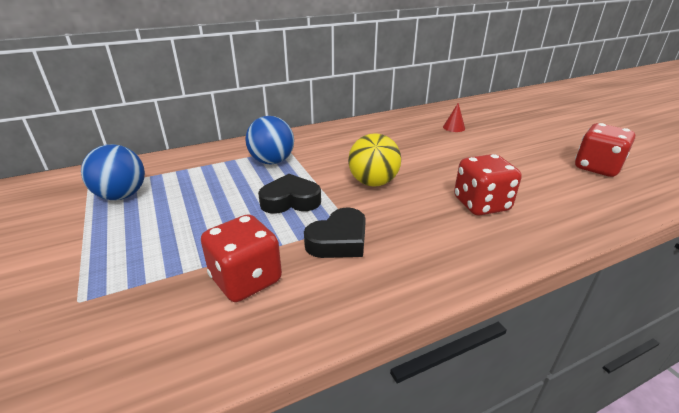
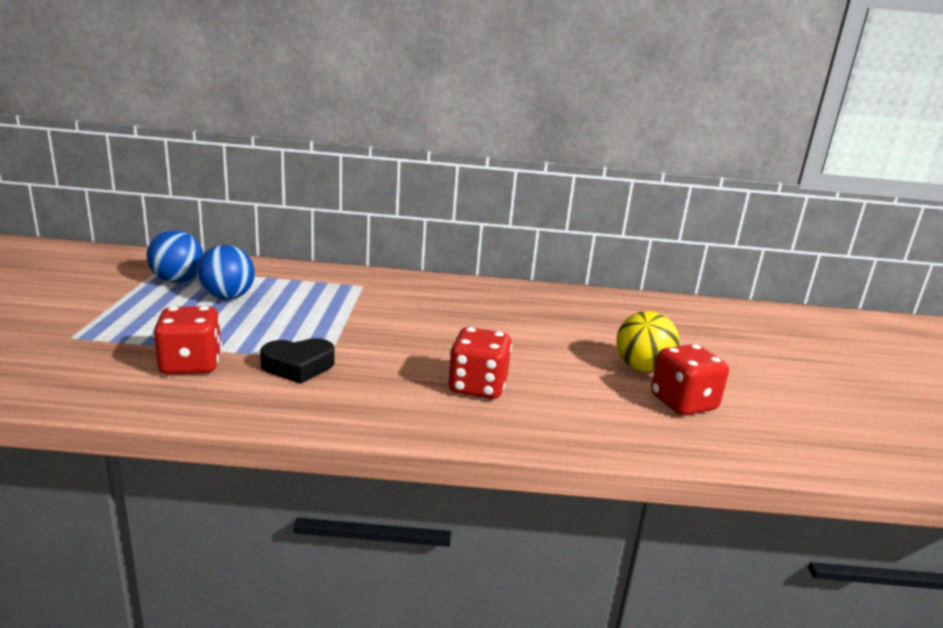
camera: 25 degrees right, 10 degrees down
(272, 161) = (332, 291): blue ball -> blue ball (227, 297)
(290, 200) = (302, 326): black heart -> none
(373, 182) = (399, 336): yellow ball -> yellow ball (642, 368)
(454, 127) = (575, 316): red cone -> none

